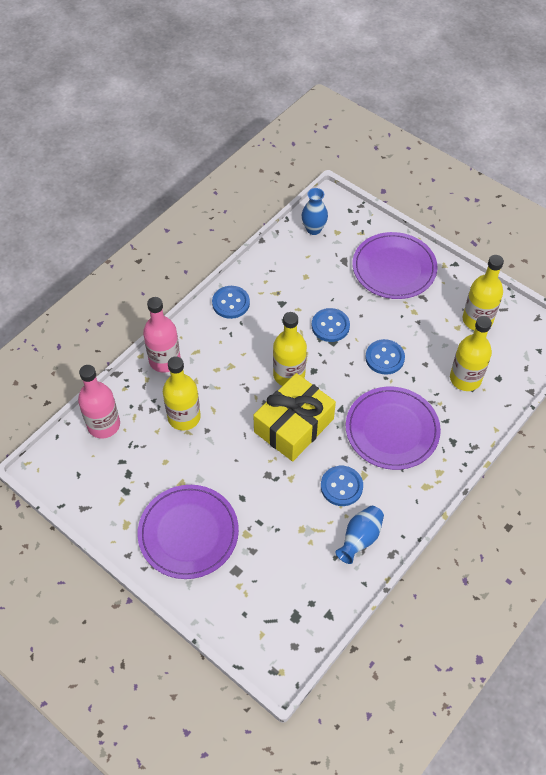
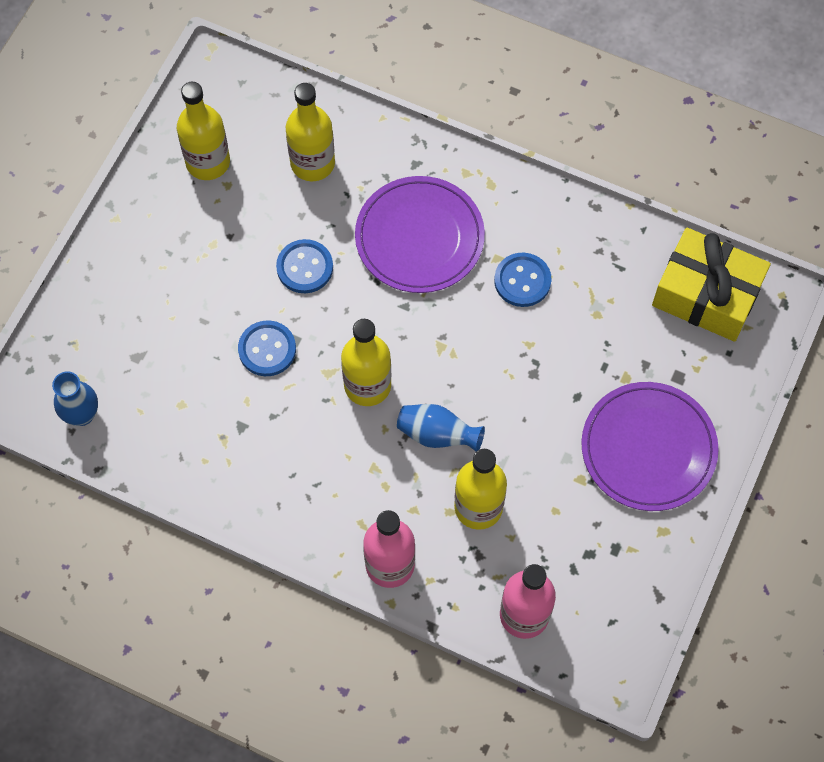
camera: 105 degrees left, 10 degrees up
(231, 303) = (259, 500): blue button -> none
(294, 425) = (448, 359): yellow gift -> yellow gift (706, 295)
(360, 538) = (587, 245): blue vase -> blue vase (437, 435)
(394, 268) = (137, 284): purple plate -> none

